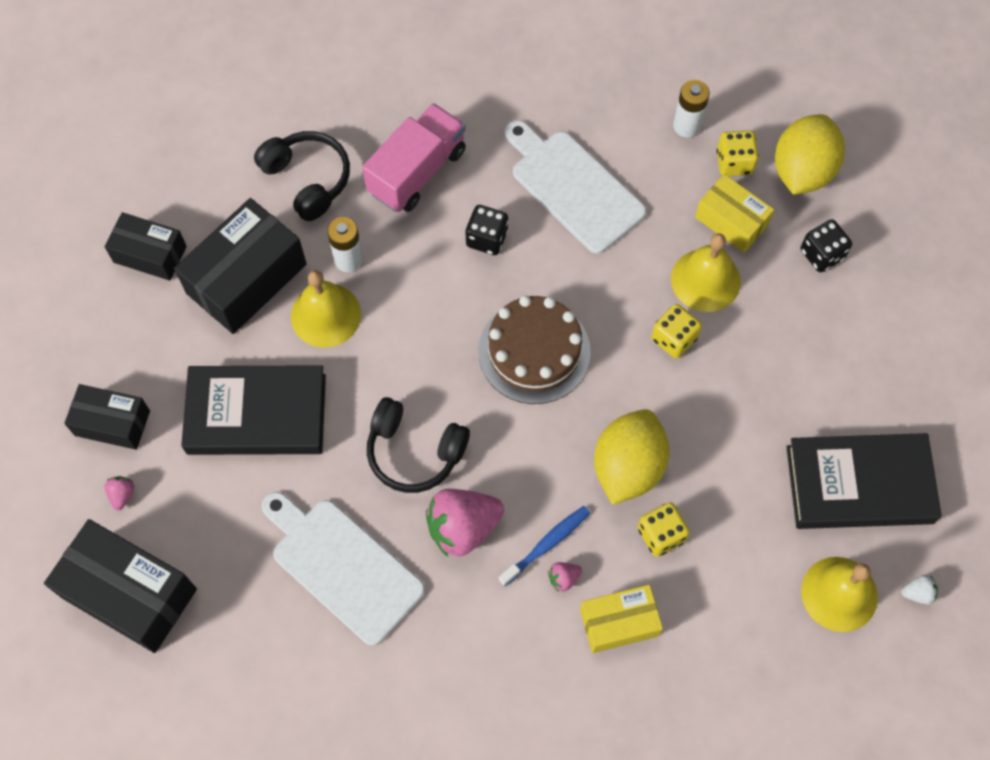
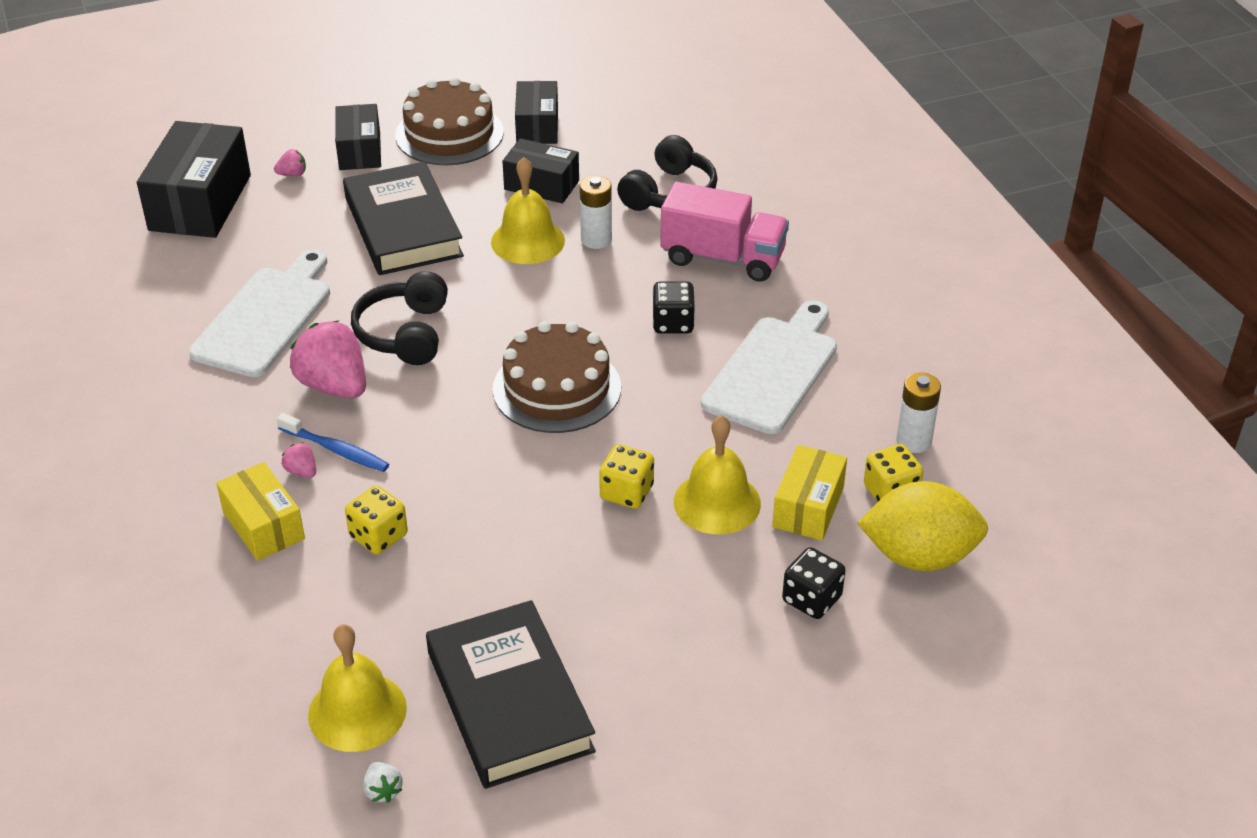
camera: 70 degrees right, 25 degrees down
(124, 334) = (449, 134): none -> brown cake
(246, 279) = (541, 185): black box -> black box, size x0.61
(628, 467) = (450, 491): yellow lemon -> none

